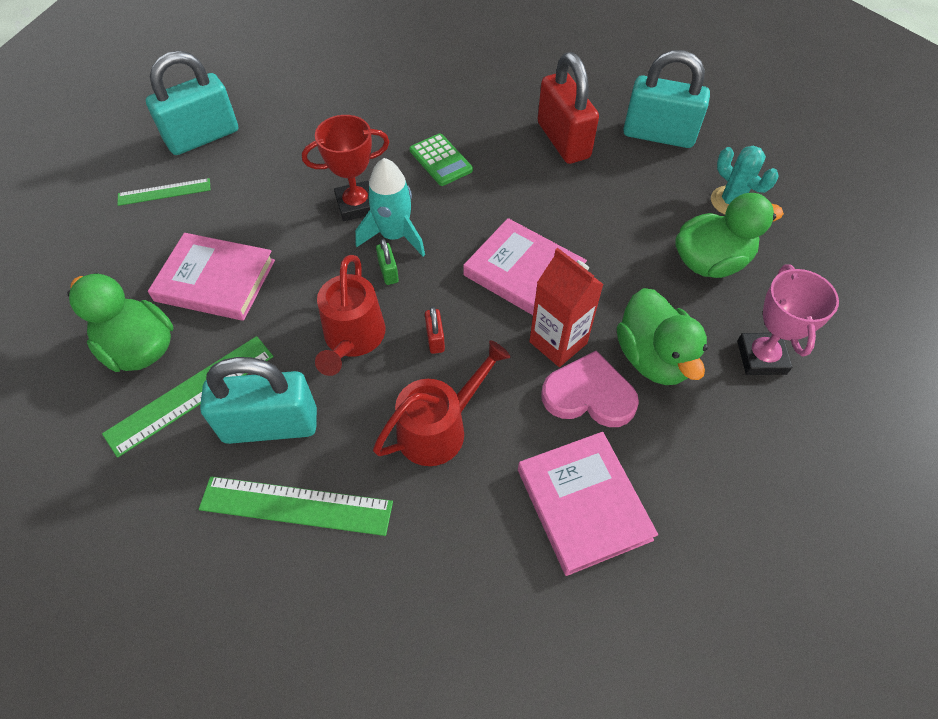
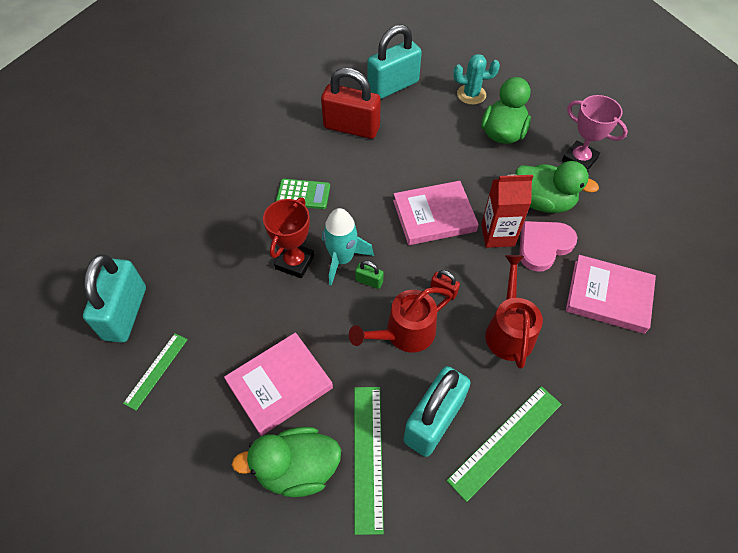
camera: 50 degrees left, 0 degrees up
(353, 338) = (404, 333): red watering can -> red watering can turned 105 degrees clockwise

